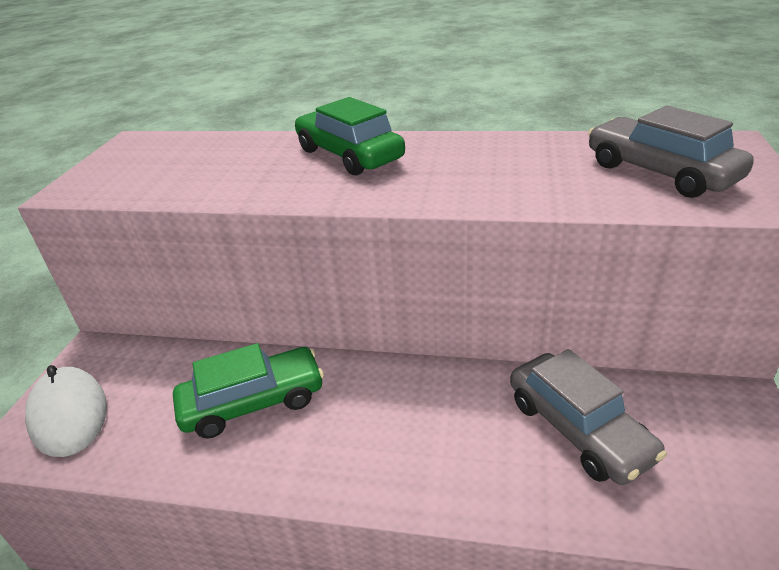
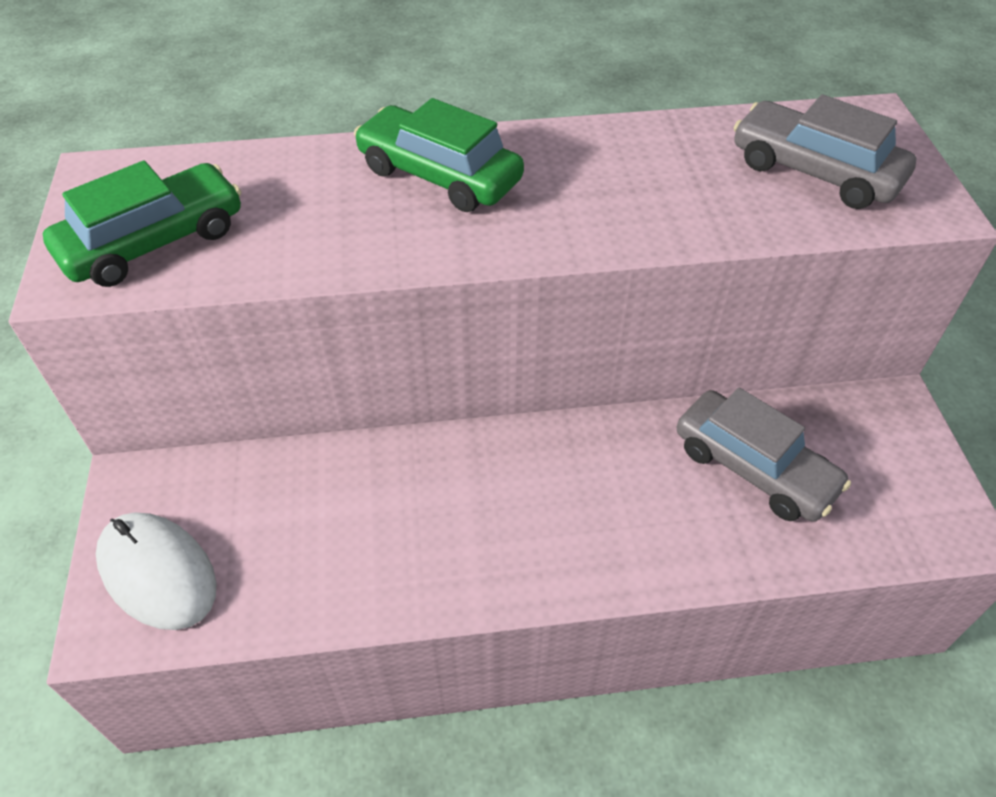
camera: 20 degrees left, 15 degrees up
(253, 402) = (389, 509): green car -> green car (154, 241)

